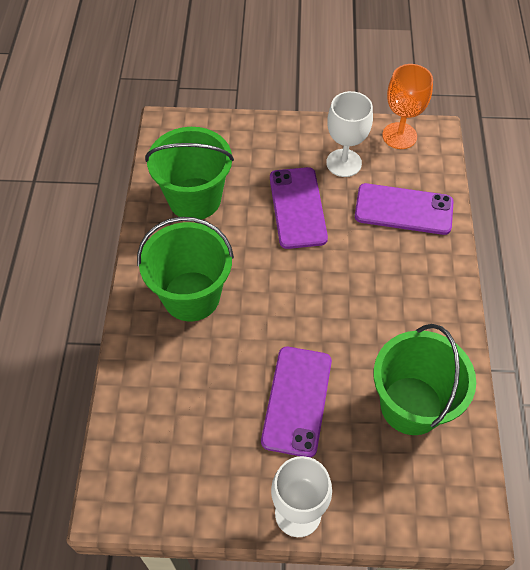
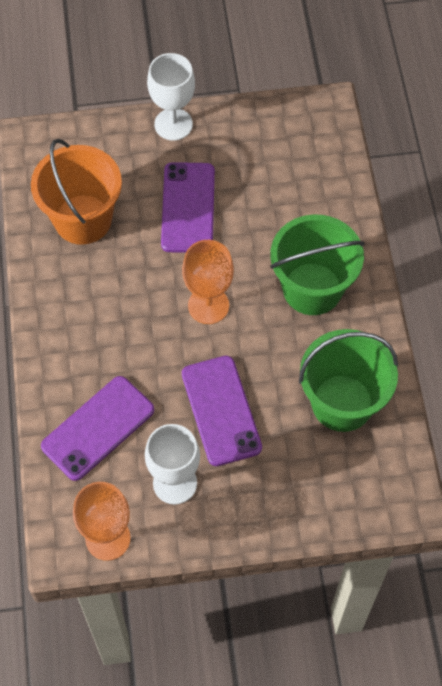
camera: 170 degrees right, 5 degrees up
(293, 296) = (208, 305): none -> orange goblet
(403, 209) = (98, 428): purple phone -> purple phone turned 45 degrees counterclockwise
(411, 405) = (83, 219): green bucket -> orange bucket

